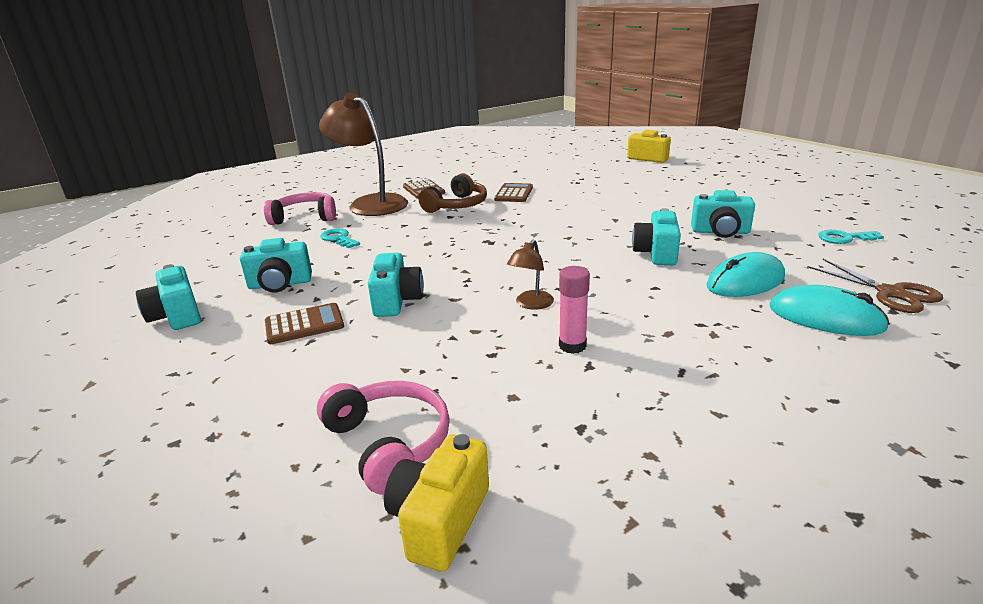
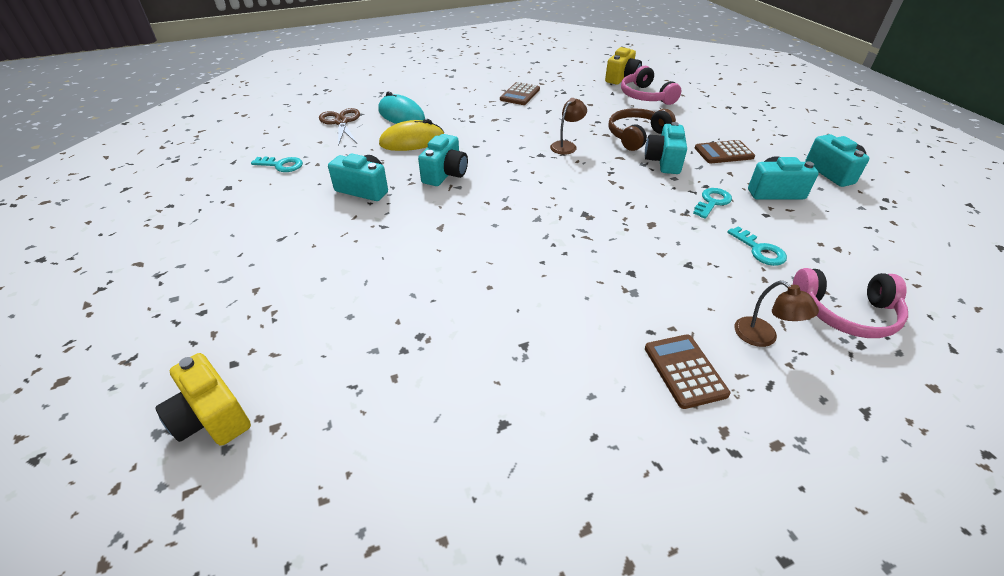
camera: 170 degrees left, 15 degrees up
(359, 266) = (712, 202): none -> turquoise key
(370, 203) = (763, 337): brown lamp -> brown lamp, size x0.44
(457, 205) = (622, 299): brown headphones -> brown headphones (636, 136)
(514, 193) = (533, 318): brown calculator -> brown calculator (520, 94)
(572, 346) = (551, 120): pink glue stick -> none
(745, 282) = (412, 141): turquoise mouse -> yellow mouse

